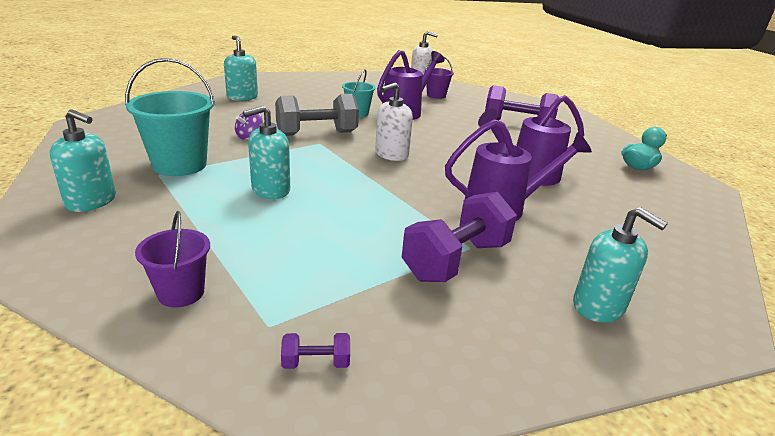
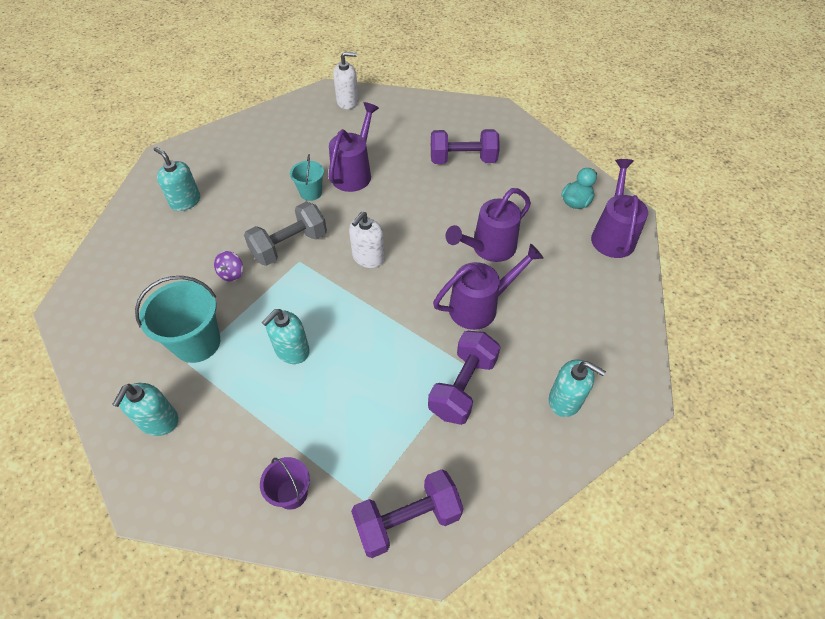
camera: 15 degrees left, 25 degrees up
(91, 201) = (159, 421): turquoise soap dispenser -> turquoise soap dispenser turned 105 degrees clockwise
(316, 363) = (407, 520): purple dumbbell -> purple dumbbell, size x2.39
(436, 95) = (373, 127): purple bucket -> none
(682, 195) = (612, 235): none -> purple watering can

